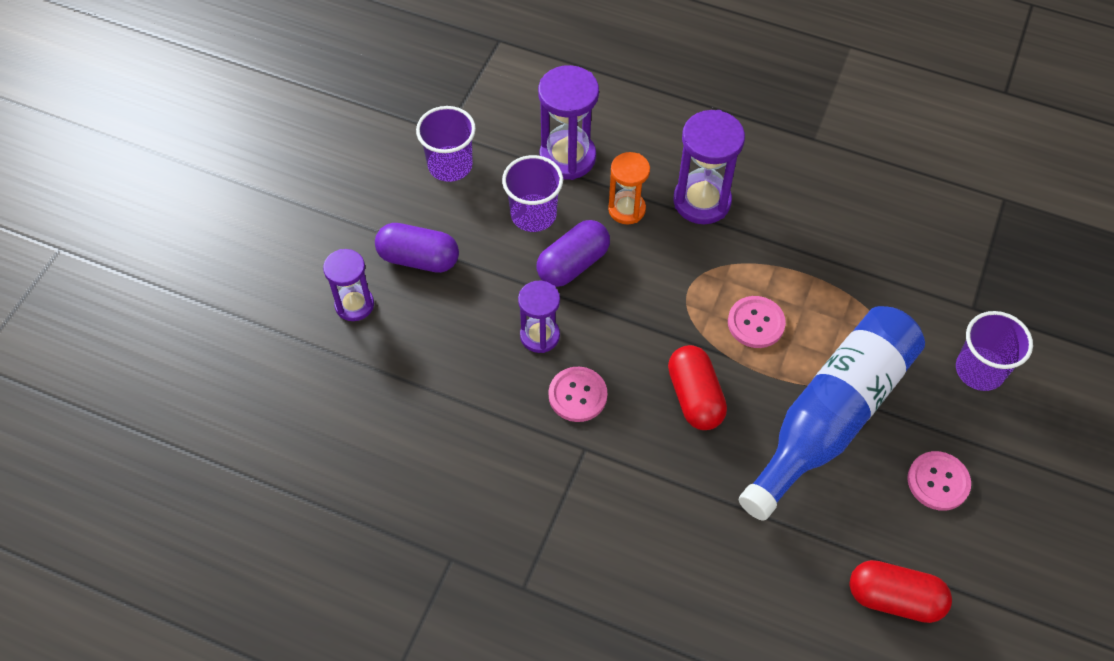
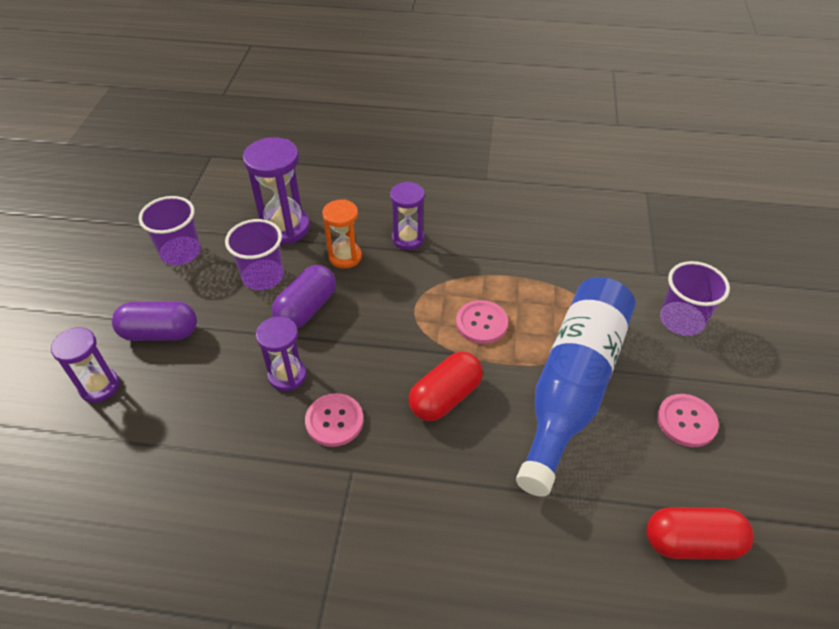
camera: 15 degrees left, 10 degrees down
(695, 397) = (445, 397): red capsule -> red capsule turned 75 degrees clockwise
(702, 201) = (408, 239): purple hourglass -> purple hourglass, size x0.64

